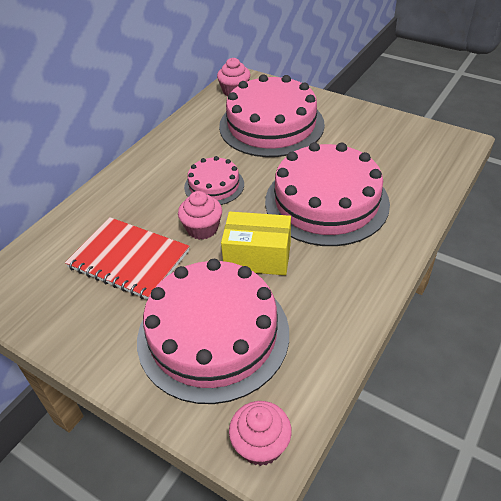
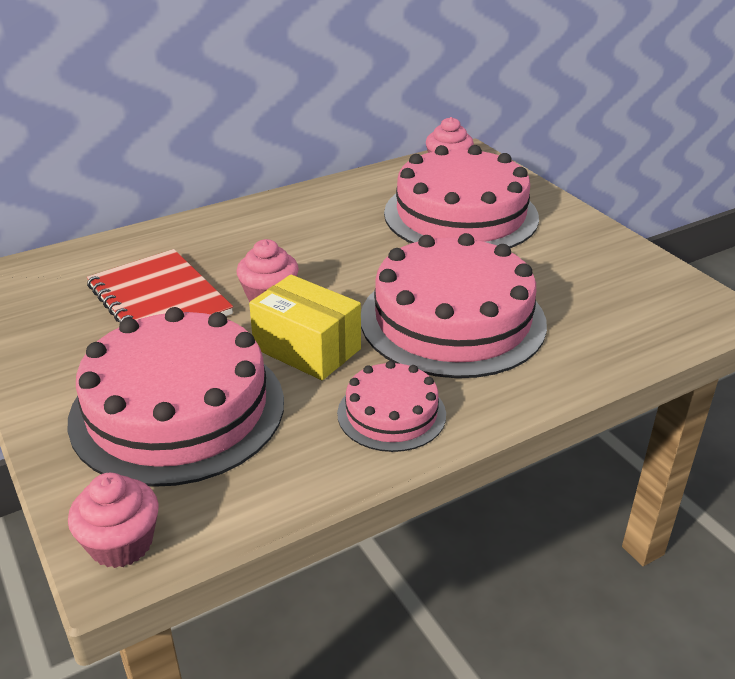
camera: 25 degrees right, 10 degrees down
(214, 185) = (326, 257): pink cake -> pink cake (391, 414)

